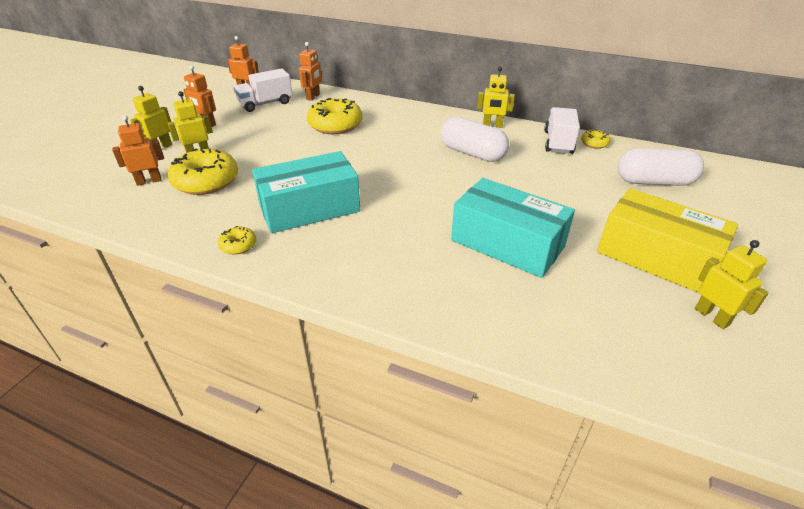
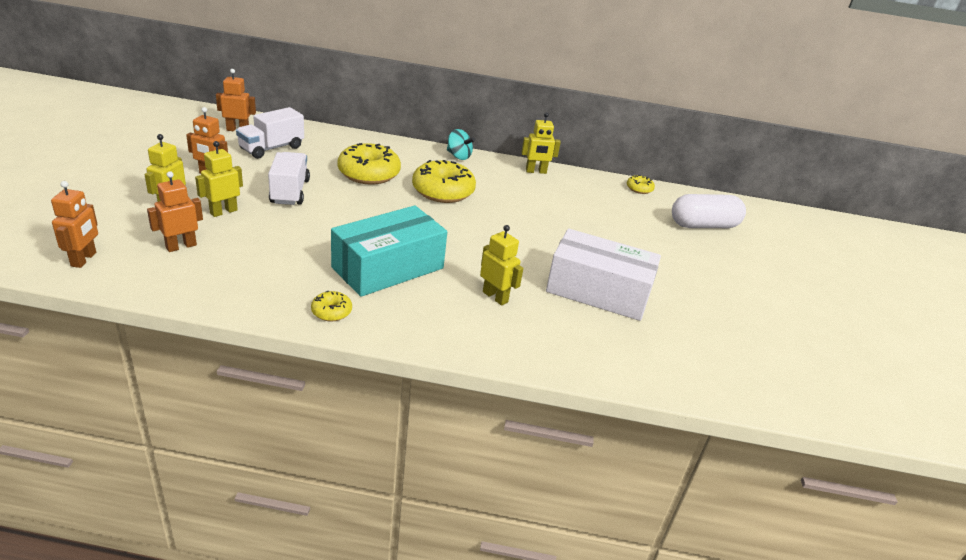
camera: 20 degrees left, 5 degrees down
(206, 181) = (253, 244): yellow donut -> yellow donut (443, 191)
(313, 97) = (325, 139): orange robot -> orange robot (84, 259)
(424, 111) = (458, 156): none -> turquoise spinning top
(472, 153) = (528, 202): white capsule -> none
(507, 243) = (598, 291): turquoise box -> white box
(558, 142) = (606, 188): white truck -> white truck (290, 192)
(656, 257) = (727, 294): yellow box -> none
(712, 317) = (784, 341): yellow robot -> yellow robot (495, 297)

